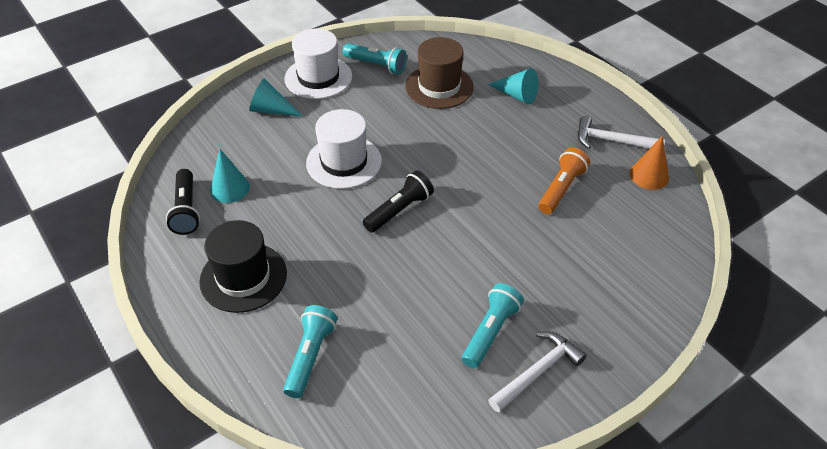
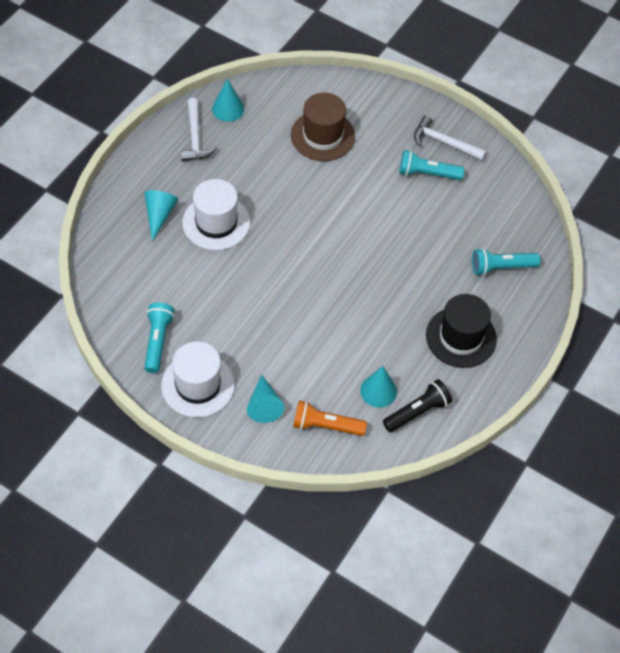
camera: 115 degrees left, 10 degrees up
(344, 162) = (307, 318): white hat -> white hat (216, 222)
(399, 210) = (343, 259): black flashlight -> none
(439, 87) = (171, 278): brown hat -> brown hat (322, 136)
(561, 189) = (269, 161): orange flashlight -> orange flashlight (326, 426)
(649, 175) = (228, 109): orange cone -> turquoise cone

